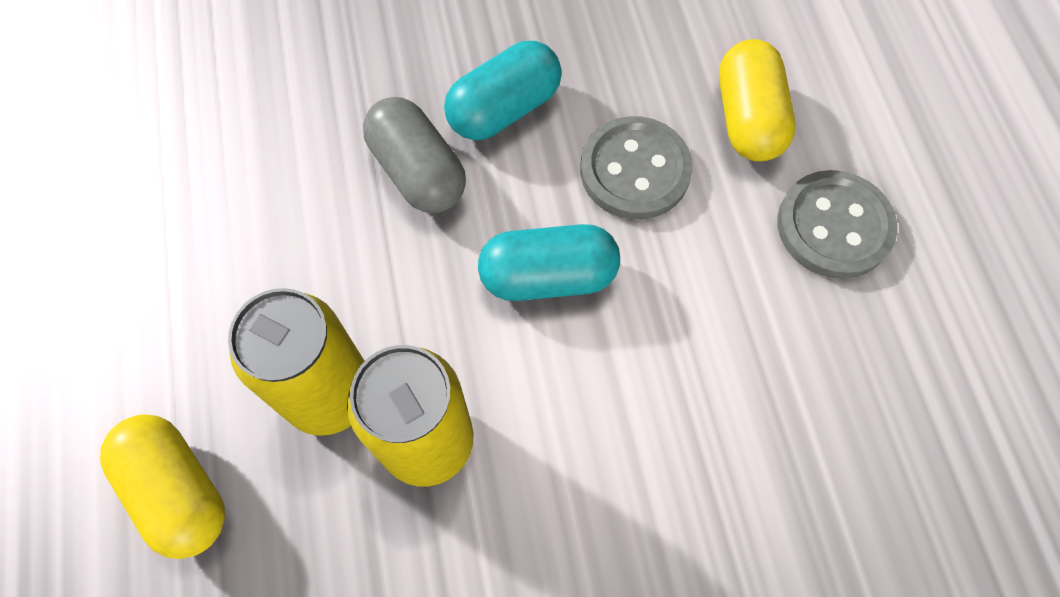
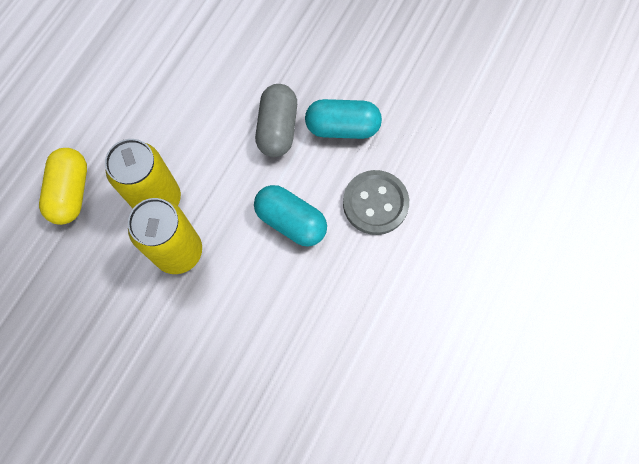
camera: 40 degrees right, 5 degrees up
(748, 118) = (454, 220): yellow capsule -> none
(834, 226) = (444, 304): grey button -> none

